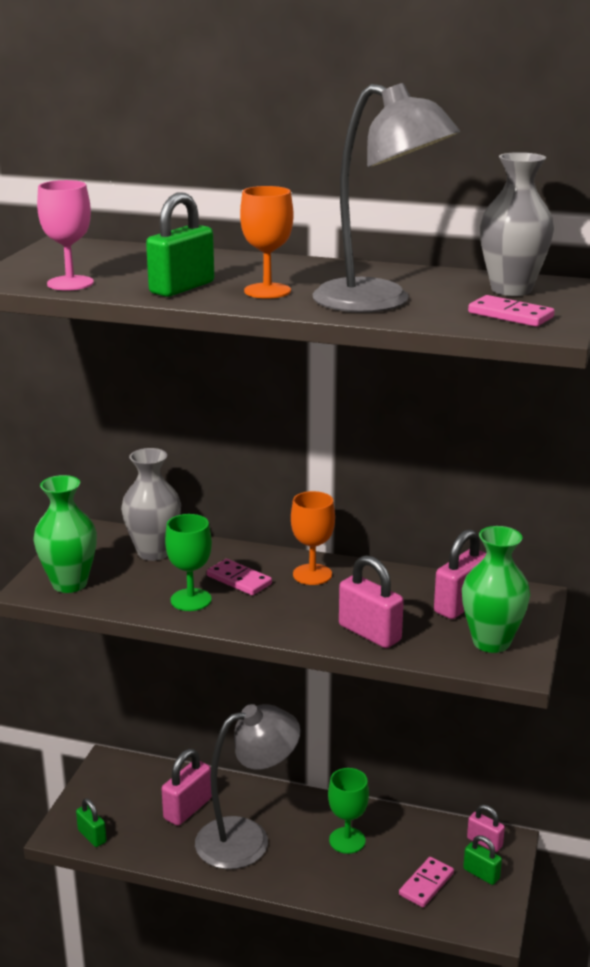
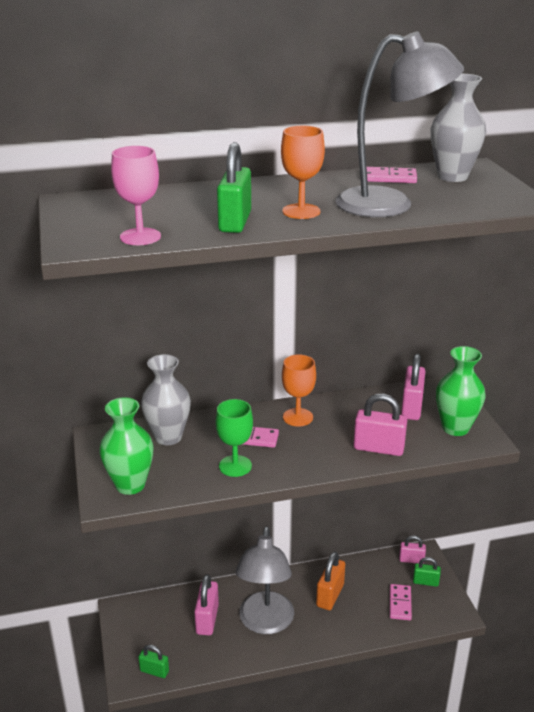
camera: 30 degrees left, 5 degrees up
(247, 838) = (265, 623): grey lamp -> grey lamp turned 150 degrees clockwise
(347, 840) = (330, 595): green goblet -> orange padlock
(510, 315) = (486, 197): pink domino -> pink domino (388, 178)

